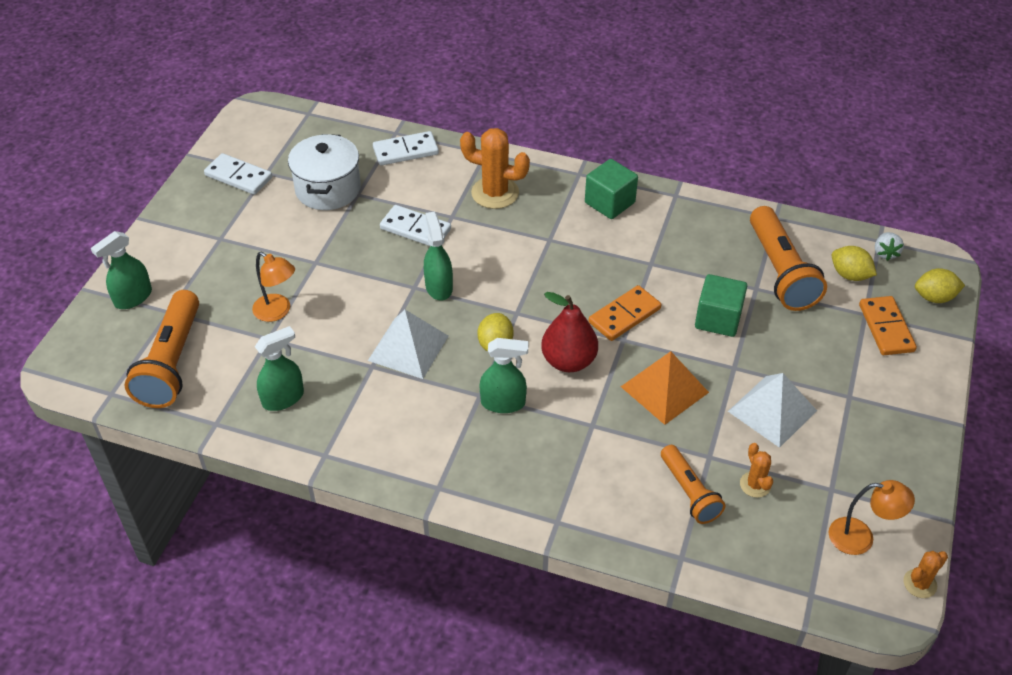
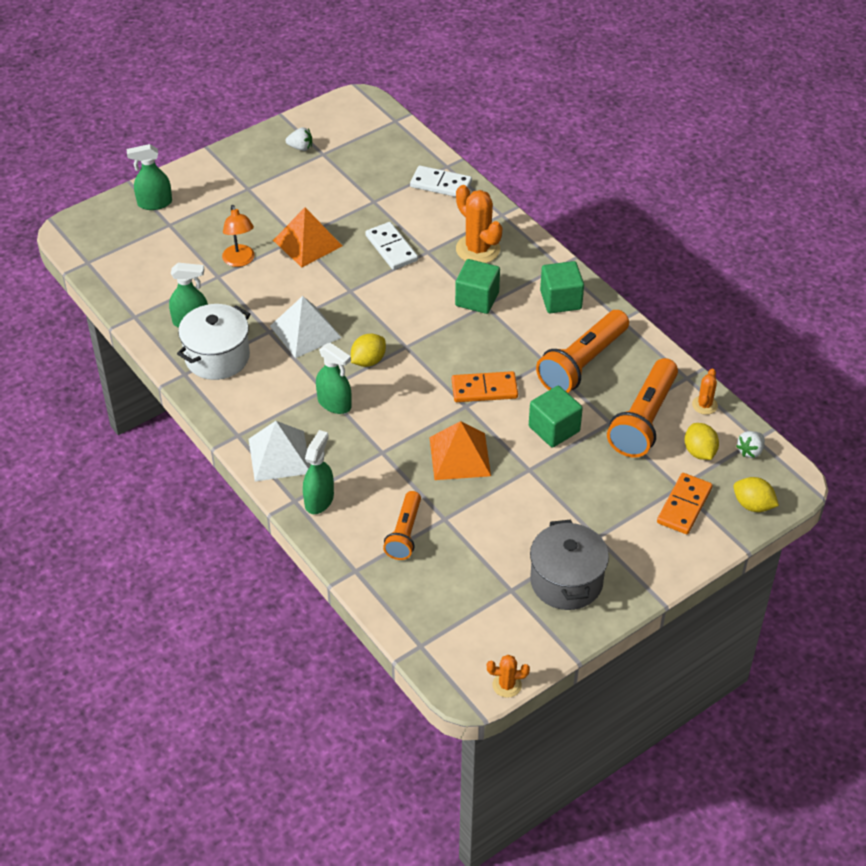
camera: 35 degrees right, 0 degrees up
(171, 362) = (141, 261): orange flashlight -> orange flashlight (582, 363)
(239, 176) = (300, 147): white domino -> white strawberry
(328, 189) = (355, 187): white pot -> white pot (217, 357)
(330, 262) = (307, 243): none -> orange pyramid
(439, 287) = (367, 299): green spray bottle -> green spray bottle (319, 500)
(538, 237) = (477, 299): none -> green cube
(568, 361) = (409, 400): red pear -> none
(755, 484) = (457, 555): orange cactus -> orange cactus (704, 405)
(772, 410) = (525, 514): white pyramid -> white pyramid (279, 455)
(861, 537) = (497, 632): orange lamp -> none
(867, 452) = (566, 581): none -> grey pot

